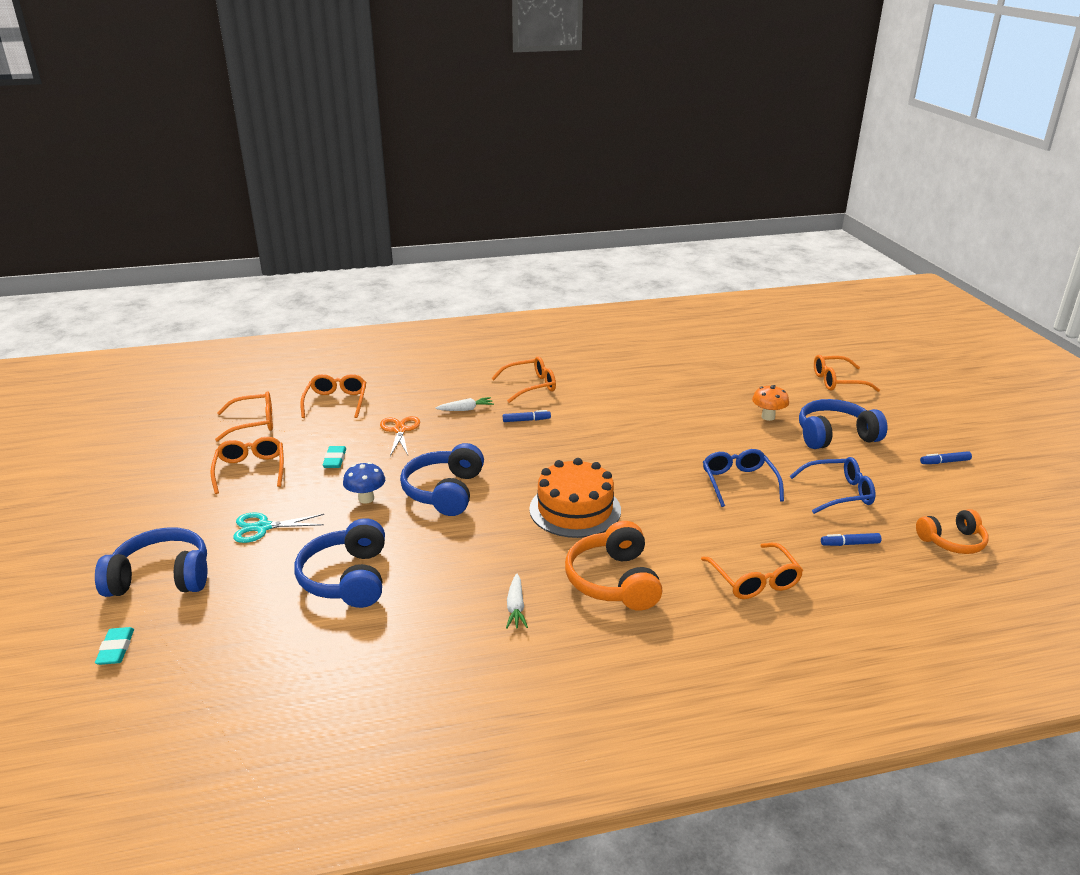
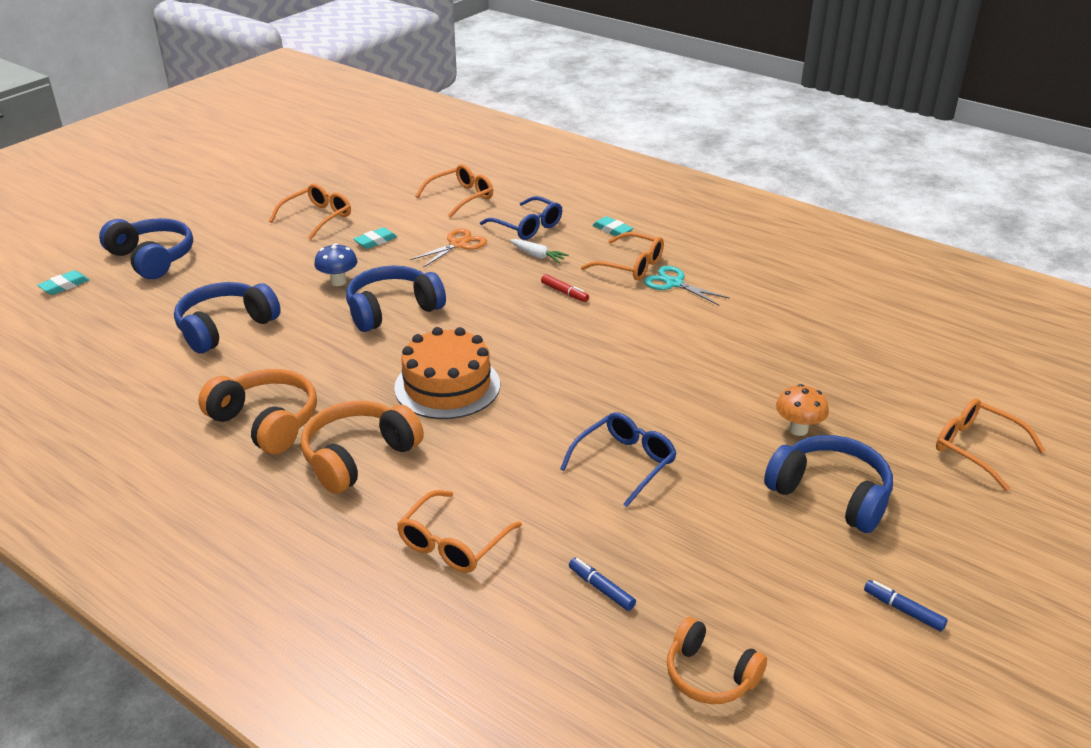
camera: 50 degrees right, 5 degrees up
(254, 423) = (382, 184): orange glasses -> none
(263, 527) = (250, 262): turquoise scissors -> turquoise scissors (674, 283)
(478, 372) = (612, 230): none -> turquoise eraser
(516, 607) = (266, 422): white carrot -> orange headphones
(526, 420) = (564, 292): blue marker -> red marker
(838, 493) = (700, 543): blue glasses -> blue glasses (527, 227)

